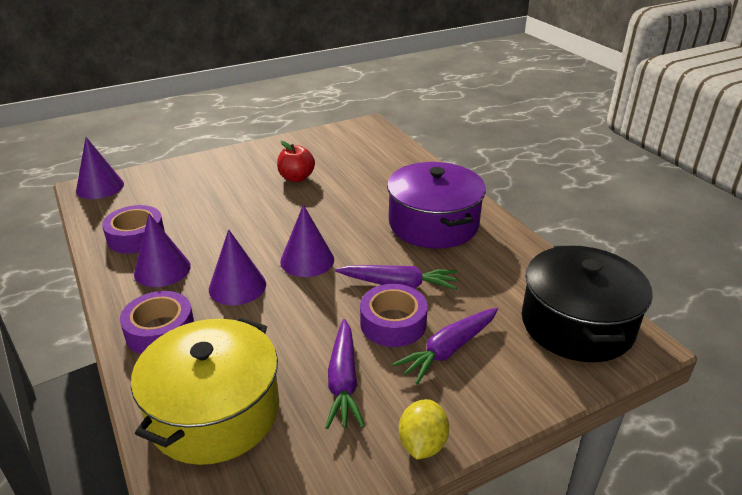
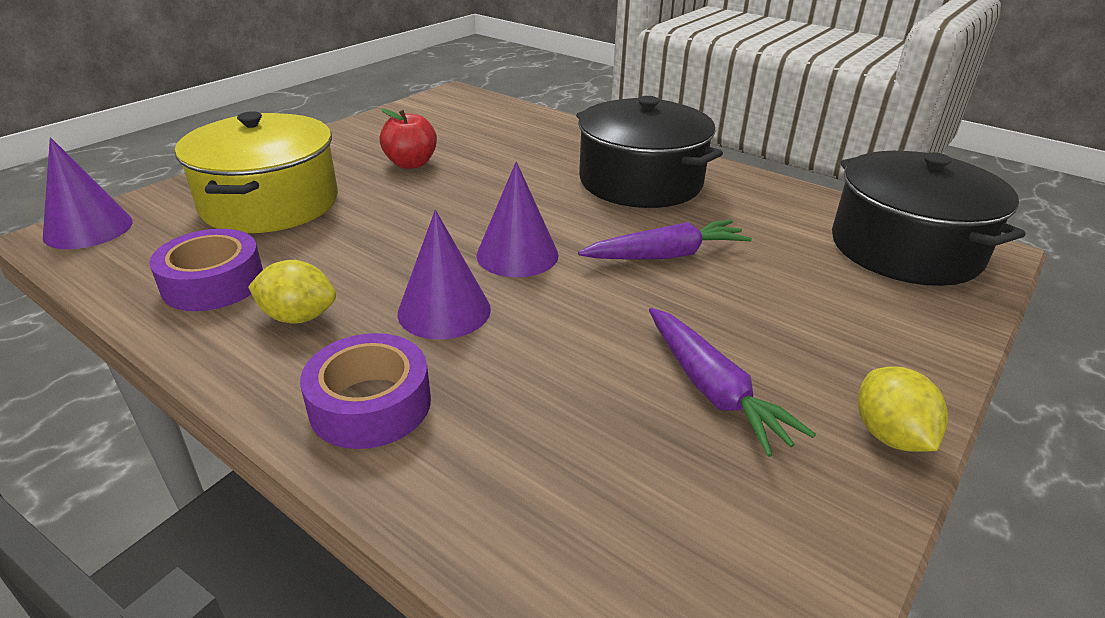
camera: 25 degrees left, 0 degrees up
(162, 269) = (298, 317): purple cone -> yellow lemon
(215, 412) = (567, 495): yellow pot -> yellow pot (270, 203)
(393, 323) = (704, 301): purple tape -> none
(433, 224) = (640, 181): purple pot -> black pot
(448, 350) = (801, 313): purple carrot -> none

